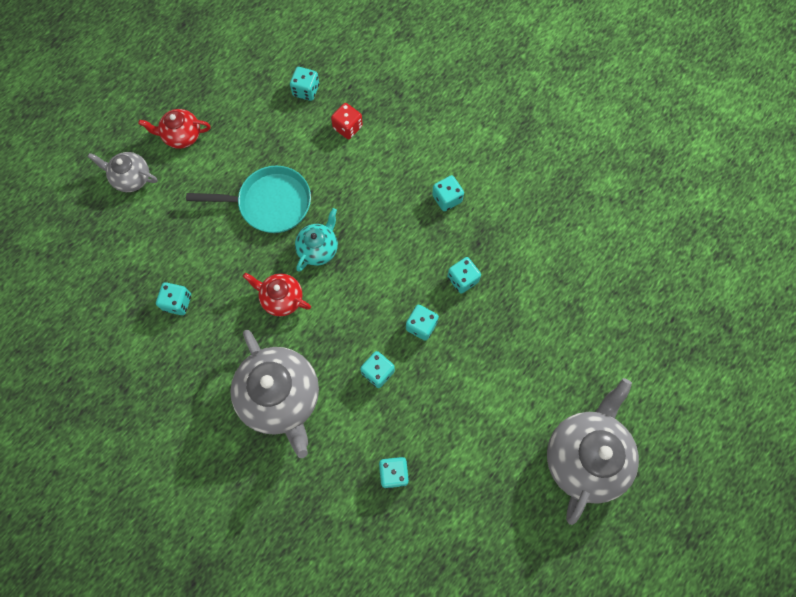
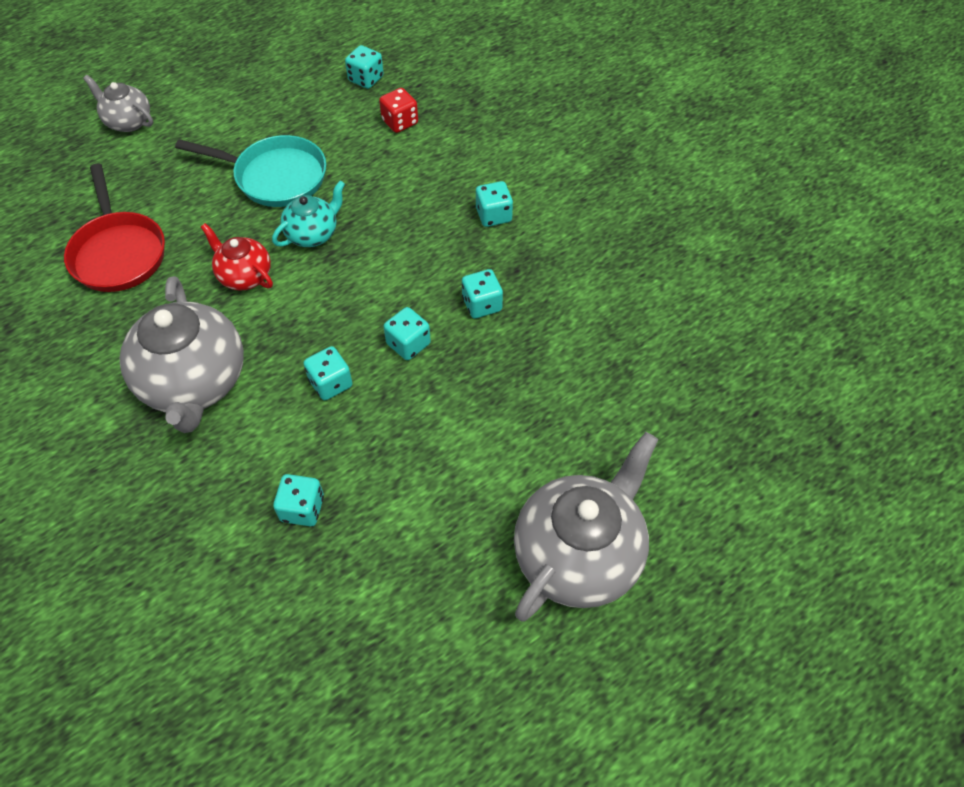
camera: 15 degrees right, 15 degrees down
(177, 302) = (118, 253): turquoise dice -> red pan
(182, 136) = (204, 94): red teapot -> none

